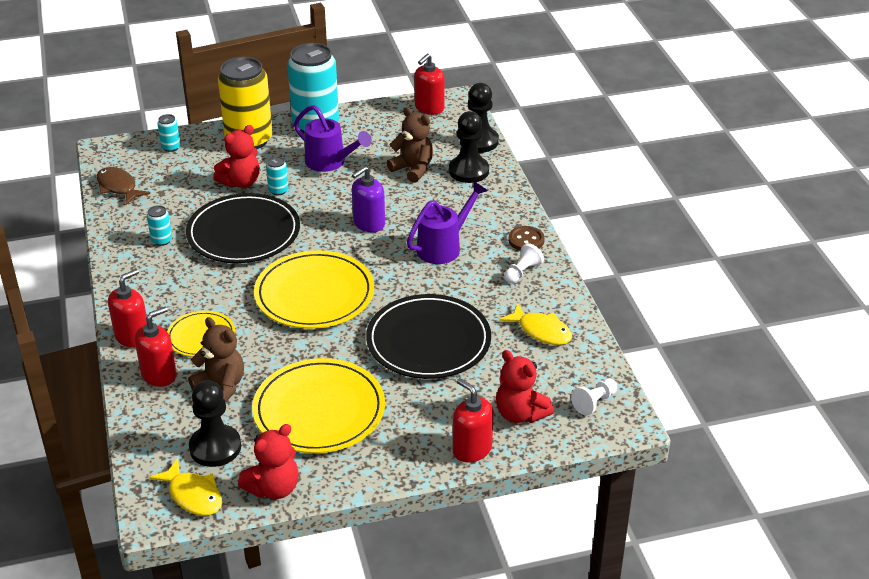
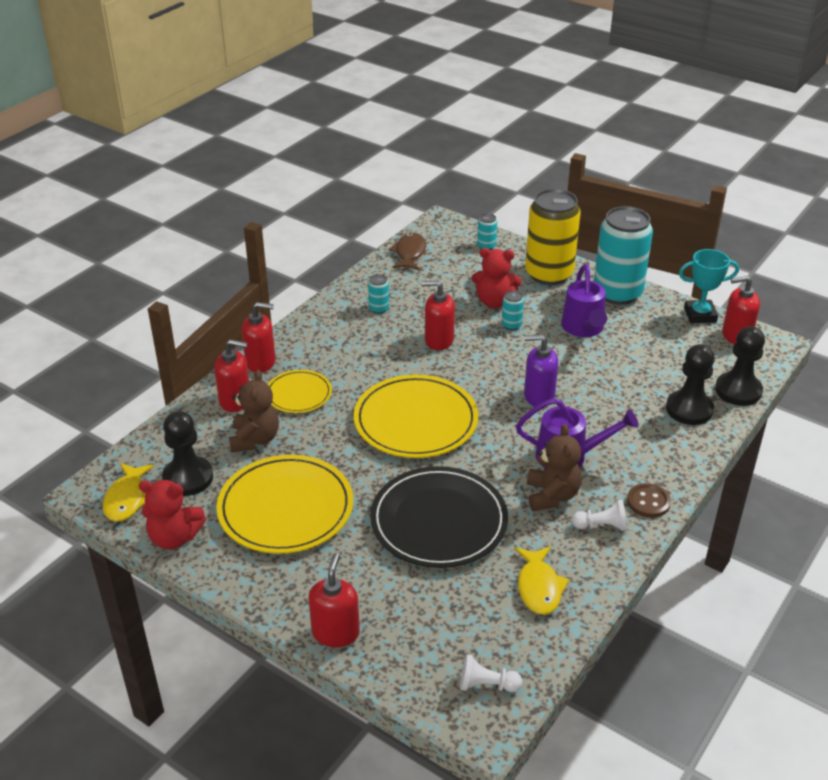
camera: 50 degrees right, 0 degrees up
(243, 233) = (438, 340): black plate -> red soap dispenser
(389, 108) = (700, 315): none -> turquoise trophy
(413, 169) = (642, 376): brown teddy bear -> brown teddy bear (551, 495)
(520, 414) = (414, 639): red teddy bear -> none

